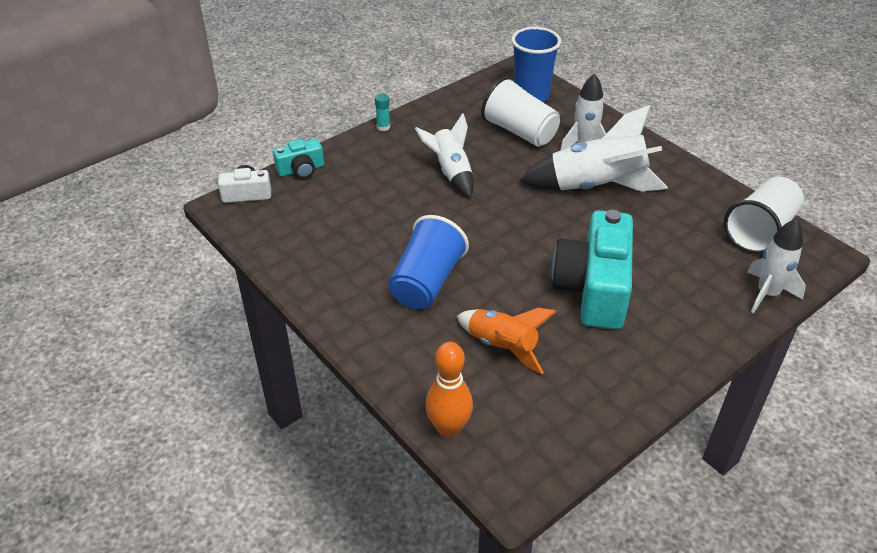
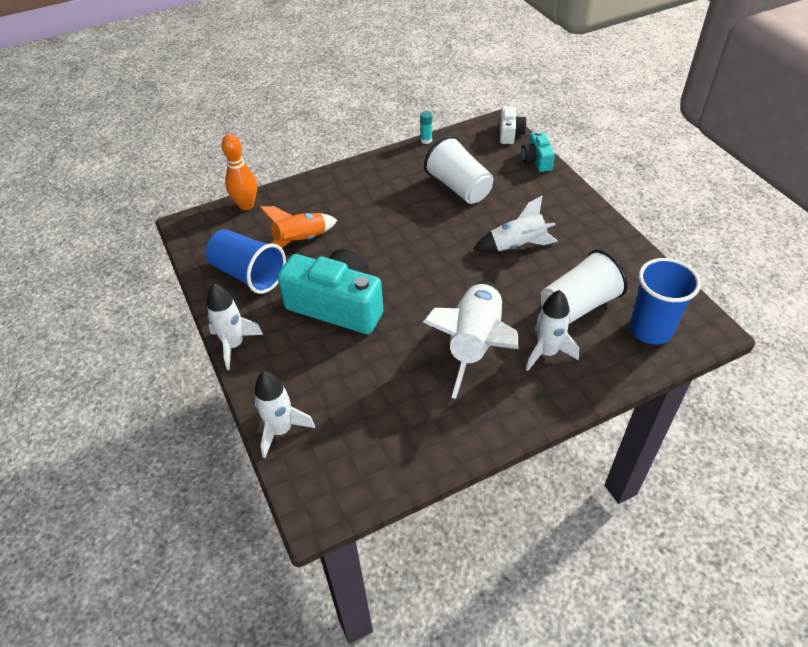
camera: 105 degrees right, 5 degrees up
(383, 127) = (595, 211): turquoise glue stick -> turquoise glue stick (426, 140)
(426, 282) = (381, 212): blue cup -> blue cup (248, 274)
(692, 362) = (234, 345): none -> white rocket
(760, 231) = (367, 463): white cup -> white cup (459, 187)

